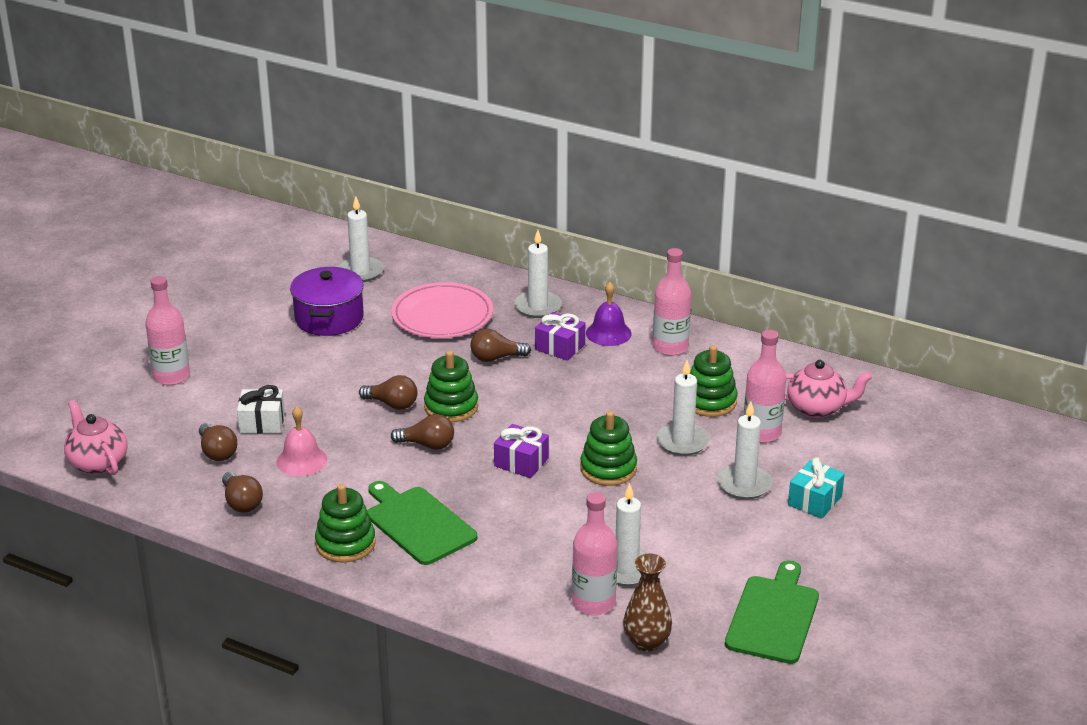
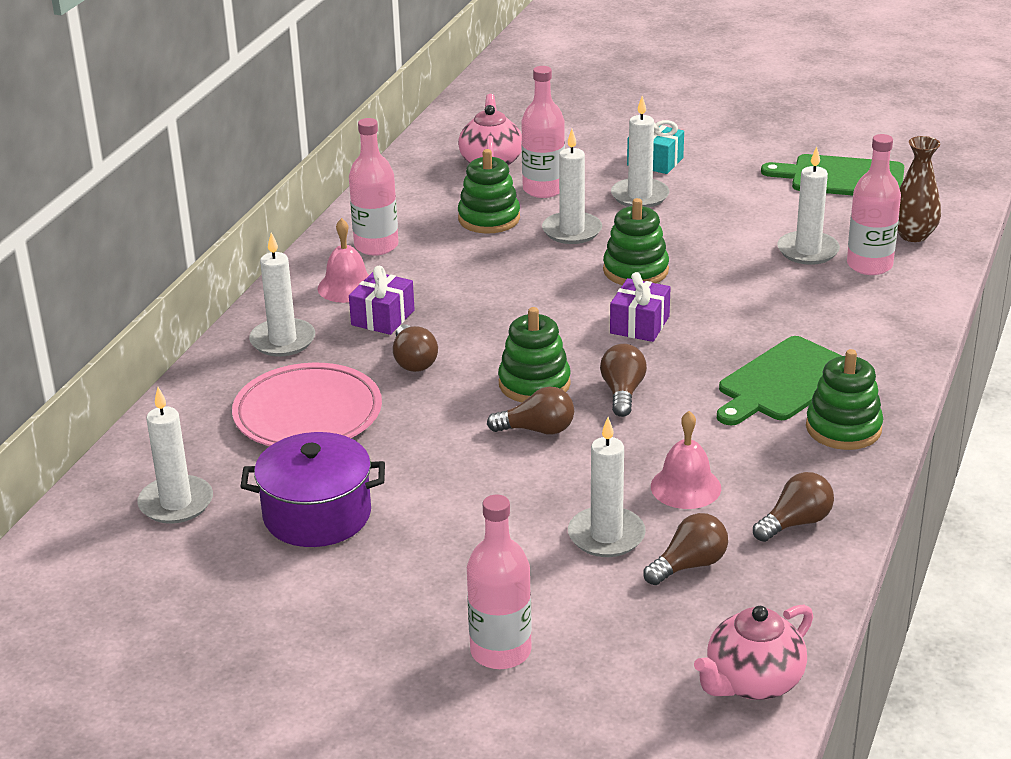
camera: 95 degrees left, 0 degrees up
(262, 422) = (606, 536): white gift -> white candle
(392, 404) = (537, 430): brown light bulb -> brown light bulb turned 75 degrees clockwise
(608, 333) = (347, 287): purple bell -> pink bell

